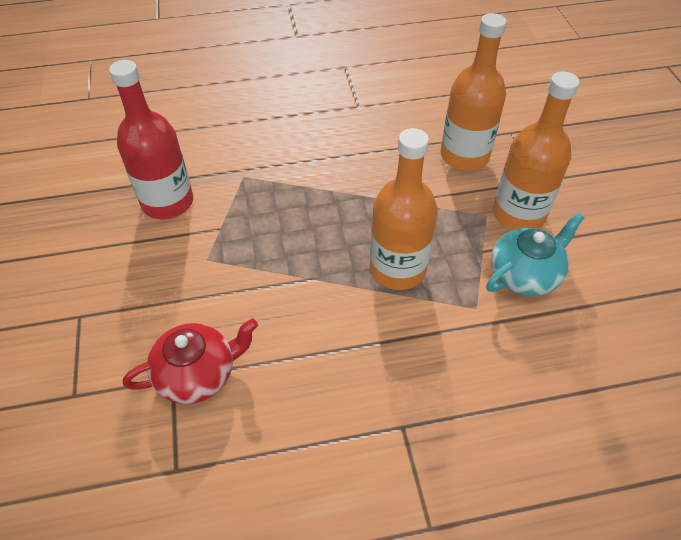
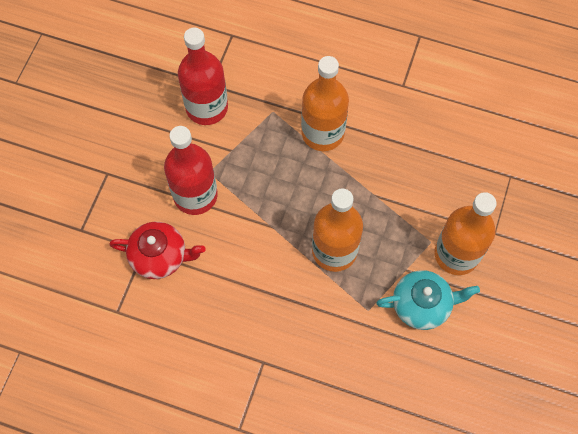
camera: 30 degrees right, 15 degrees up
(204, 289) = (195, 195): none -> red bottle
(464, 156) = (454, 179): orange bottle -> orange bottle (323, 133)

